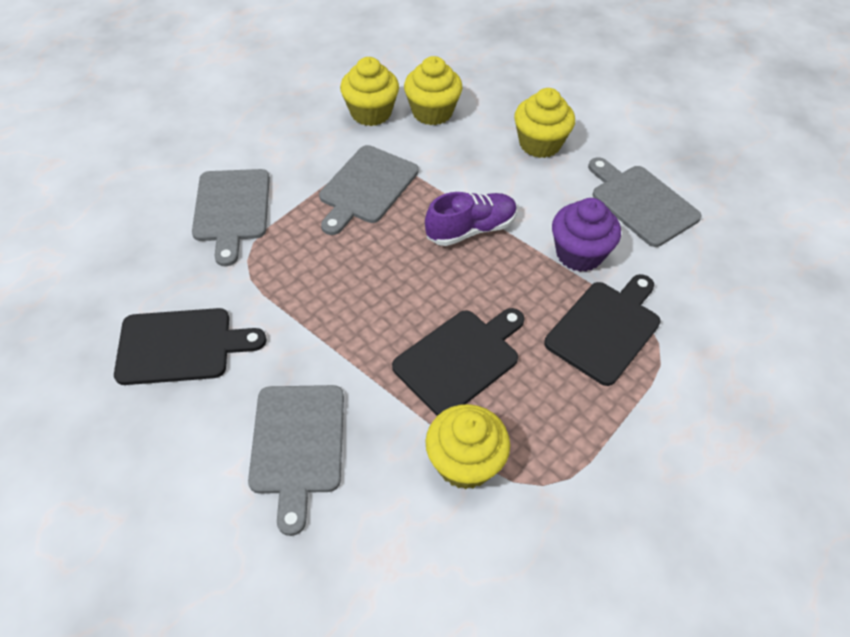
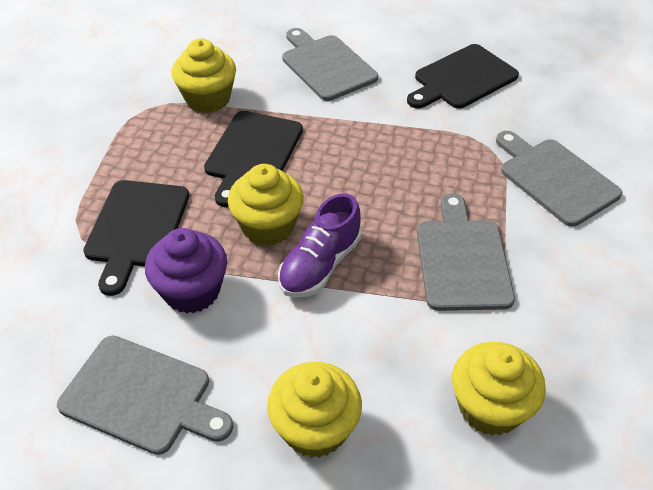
camera: 150 degrees right, 5 degrees down
(371, 113) = (559, 362): yellow cupcake -> yellow cupcake (268, 226)

